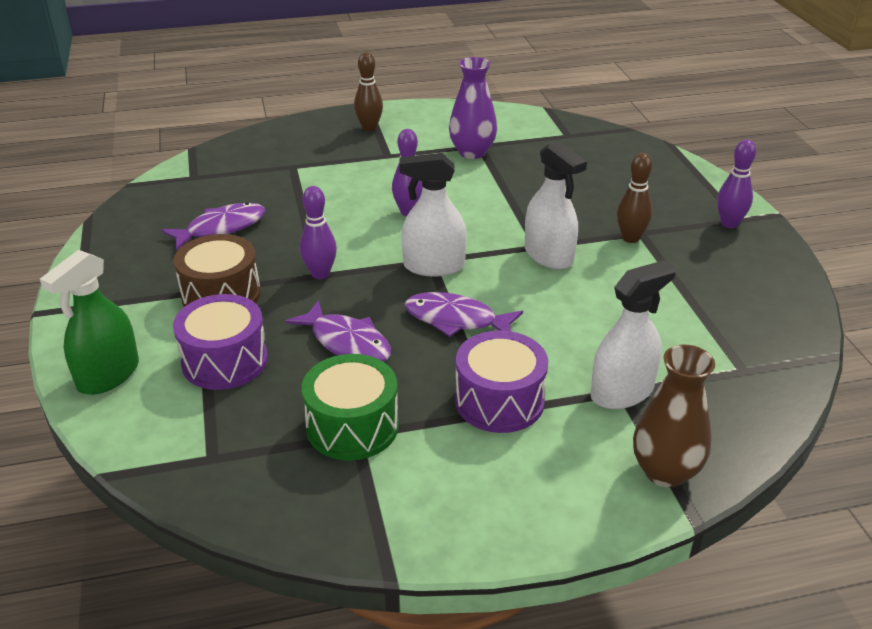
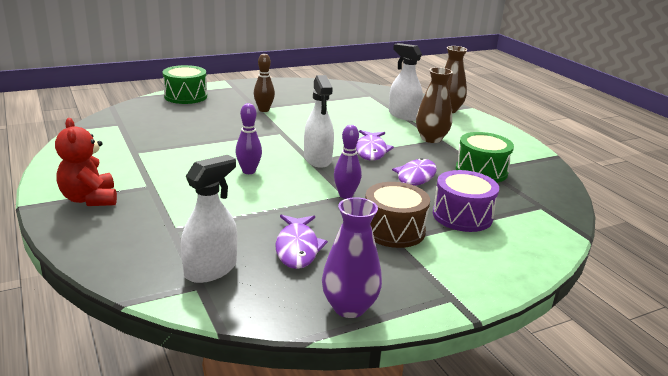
camera: 105 degrees left, 10 degrees down
(108, 375) = (513, 258): green spray bottle -> none
(221, 228) = (297, 248): purple fish -> purple fish turned 135 degrees counterclockwise
(369, 128) = (90, 199): brown bowling pin -> red teddy bear
(472, 152) = (147, 154): purple vase -> purple vase (349, 307)
(499, 401) = (431, 139): purple drum -> brown vase
(549, 255) = (291, 129): white spray bottle -> white spray bottle (211, 269)
(681, 177) = (186, 96): none -> green drum
(729, 224) = (241, 89): purple bowling pin -> none

